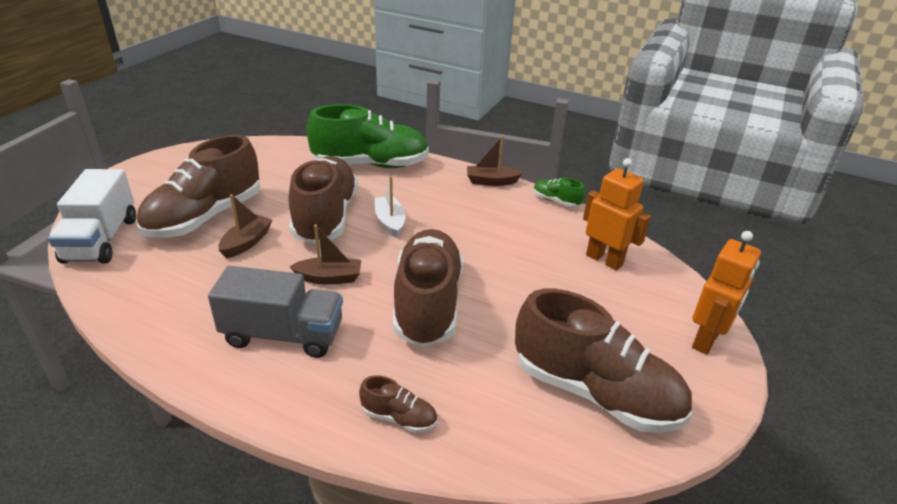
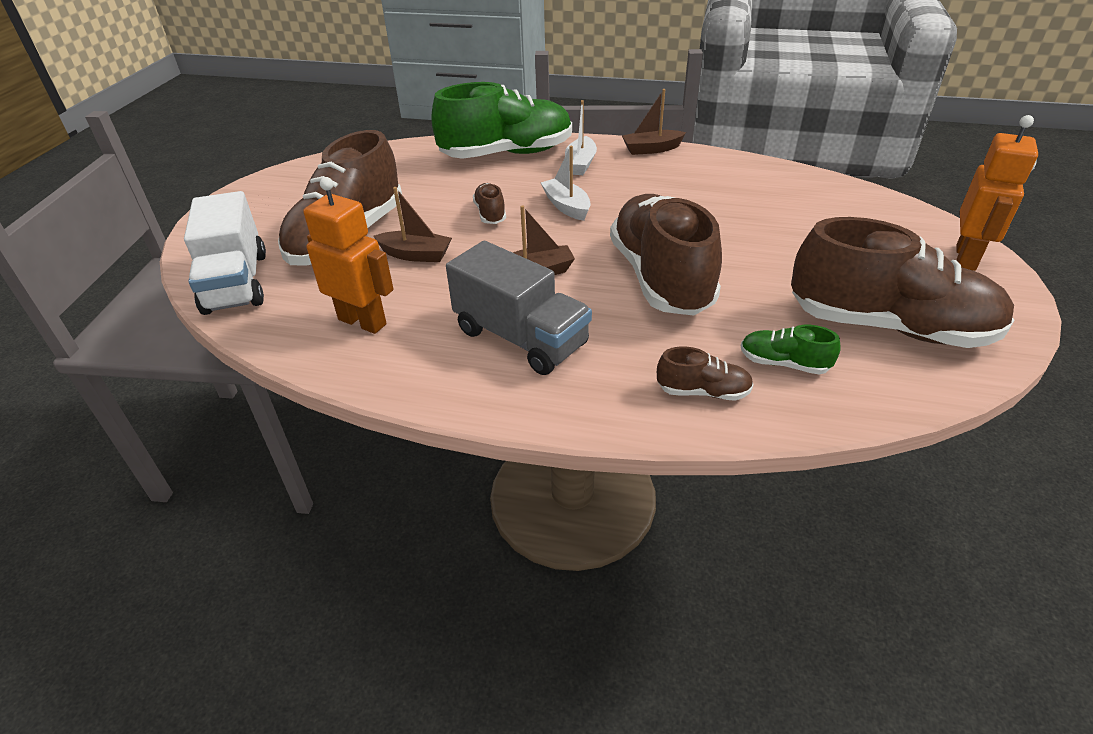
camera: 10 degrees left, 5 degrees up
(246, 242) = (416, 255): brown boat -> brown boat turned 90 degrees clockwise
(283, 334) = (520, 338): grey truck -> grey truck turned 45 degrees clockwise
(325, 217) = (490, 214): brown shoe -> brown shoe, size x0.43
(424, 185) = (580, 164): none -> white boat
(556, 201) = (732, 157): green shoe -> green shoe (783, 363)
(604, 260) = (818, 203): orange robot -> orange robot (363, 321)

